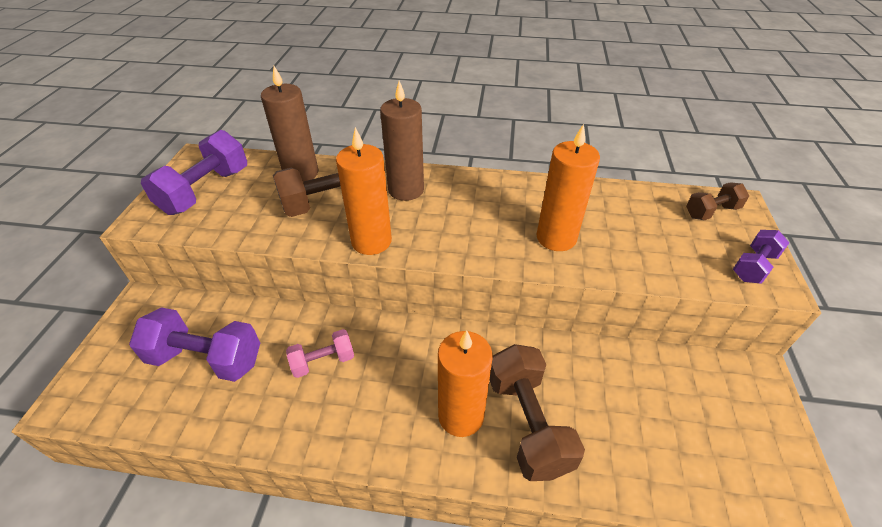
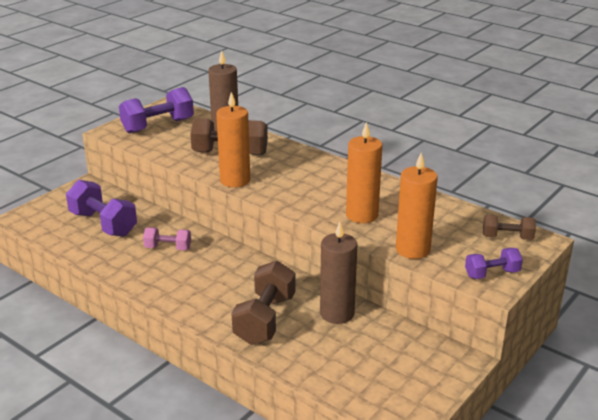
camera: 30 degrees right, 15 degrees down
(406, 190) = (286, 160): brown candle -> brown candle (337, 313)
(461, 415) = (227, 301): orange candle -> orange candle (412, 249)

